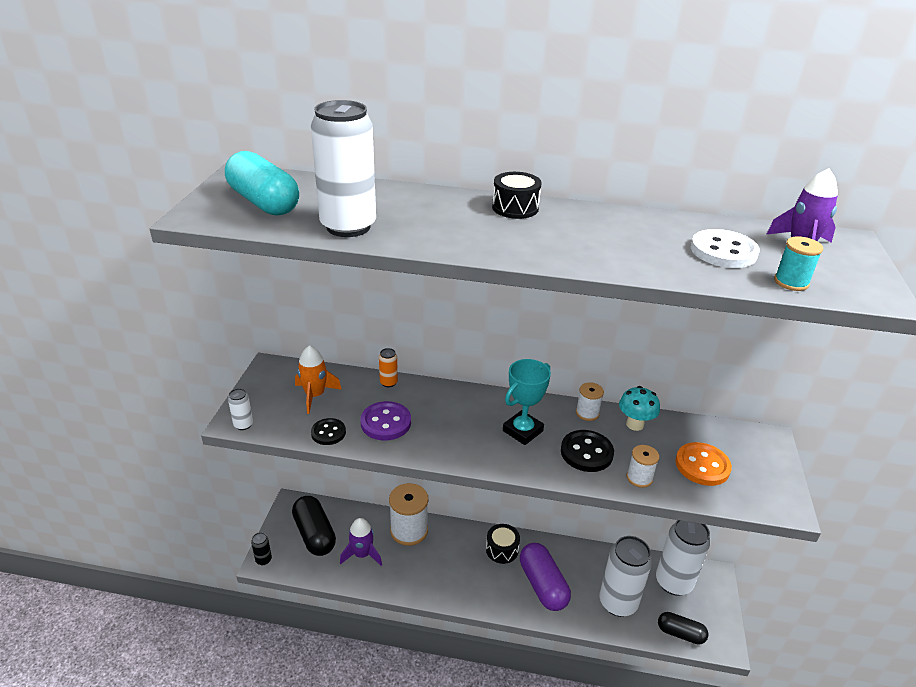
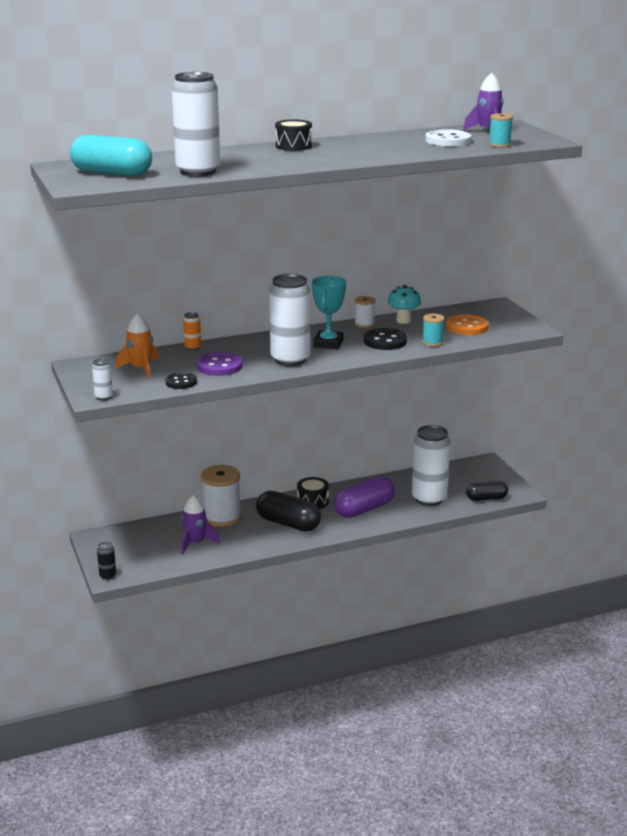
camera: 30 degrees left, 10 degrees down
(314, 534) = (138, 547): black capsule -> black capsule (288, 523)
(543, 585) = (364, 509): purple capsule -> purple capsule turned 75 degrees counterclockwise
(639, 478) = (432, 342): white spool -> turquoise spool
(673, 582) = (460, 475): white can -> white can (290, 359)

